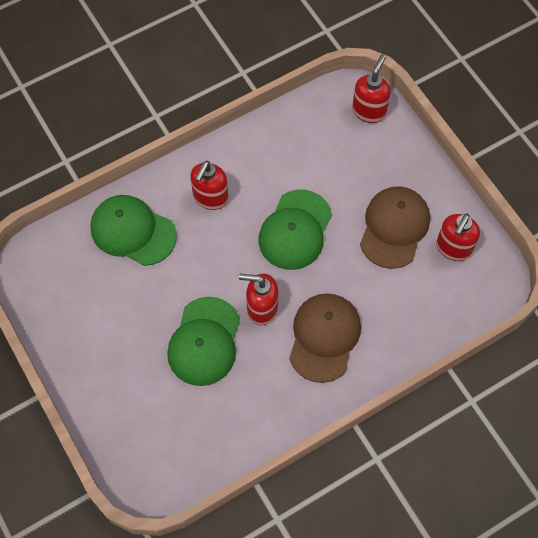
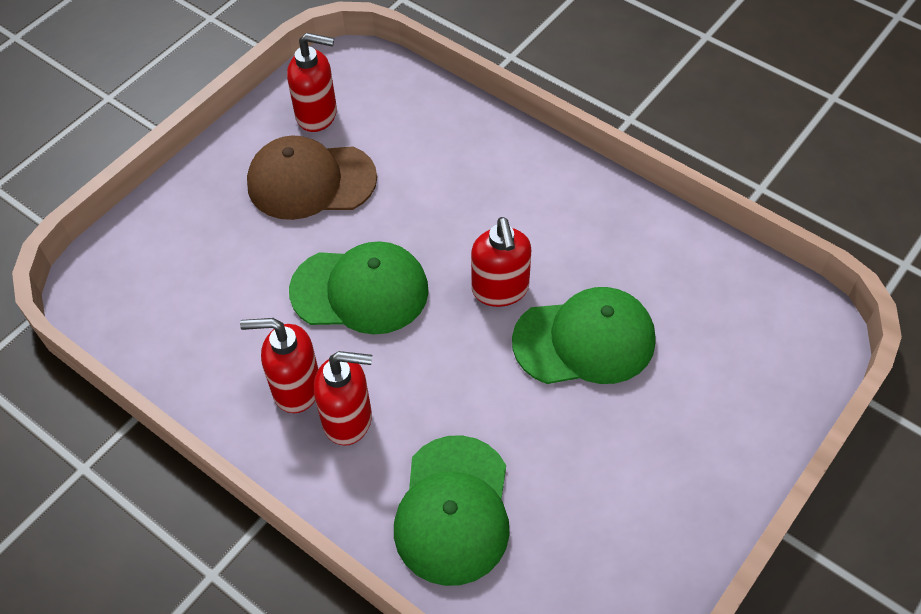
camera: 110 degrees left, 10 degrees down
(324, 337) = (507, 208): brown cap -> none
(369, 111) = (121, 263): red soap dispenser -> red soap dispenser (296, 388)

